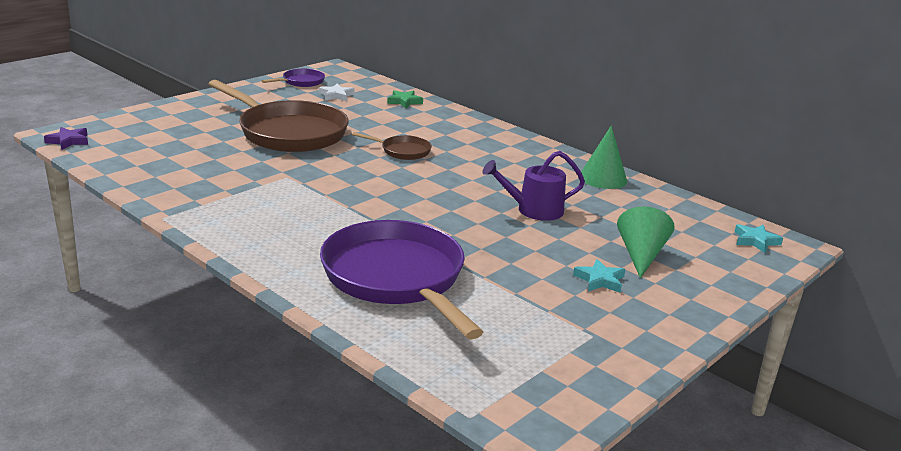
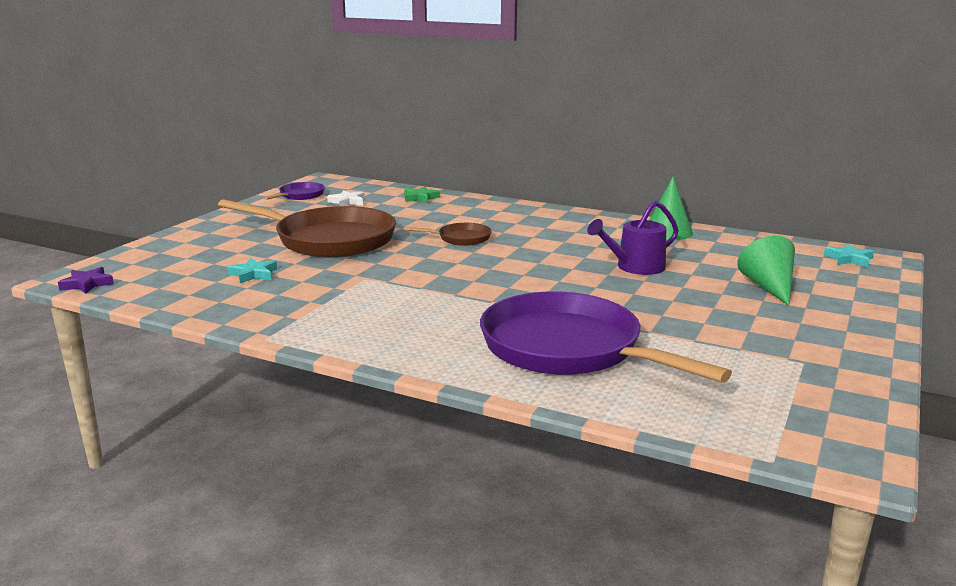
camera: 15 degrees left, 5 degrees down
(600, 280) = (757, 314): turquoise star -> turquoise star (253, 274)

